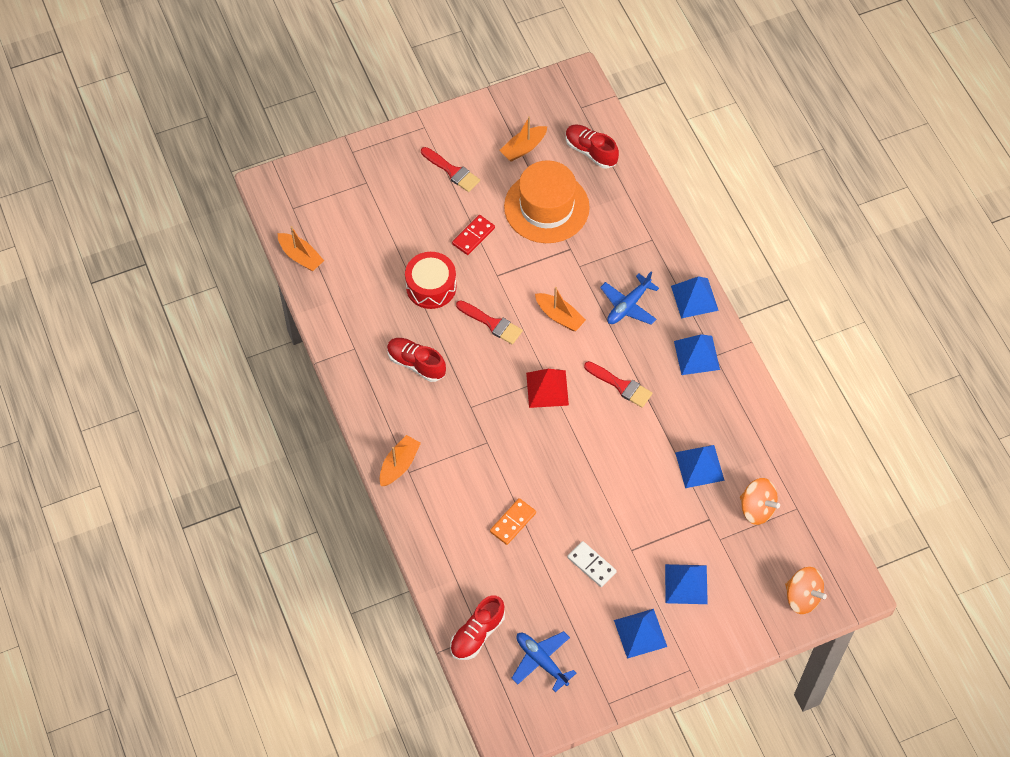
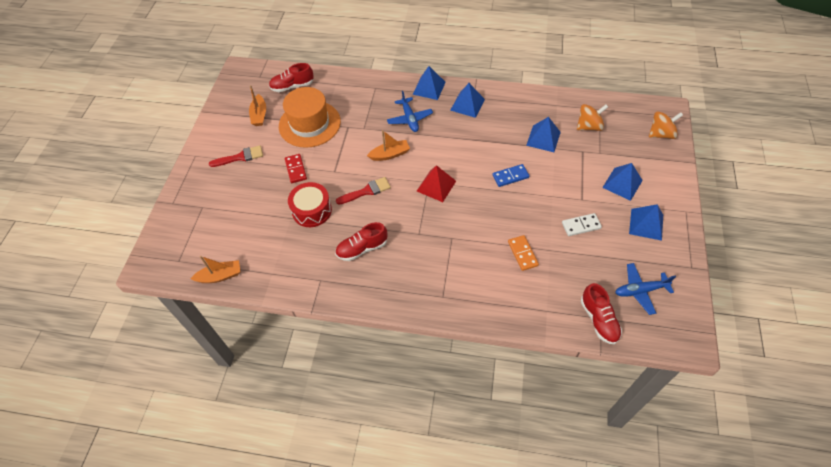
camera: 55 degrees left, 5 degrees down
(399, 465) = (433, 300): orange boat -> none
(614, 458) = (510, 176): none -> blue domino
(621, 385) = (461, 148): red brush -> none

